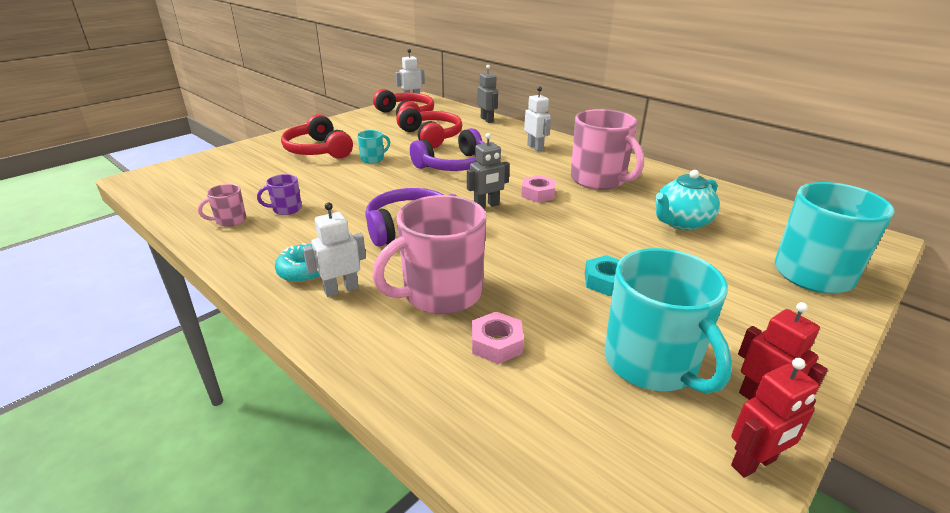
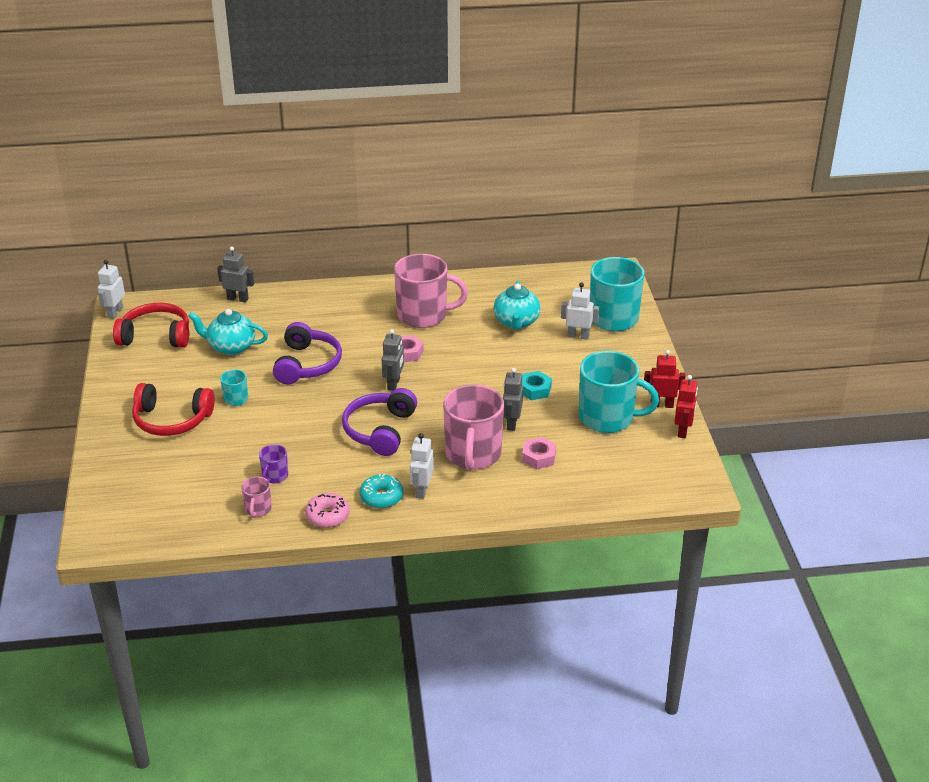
camera: 50 degrees left, 5 degrees up
(247, 256) = (327, 516): none -> pink donut
(431, 136) = (231, 347): red headphones -> turquoise teapot
(528, 293) = (511, 423): none -> grey robot
(535, 147) = (332, 309): white robot -> white robot (578, 336)

